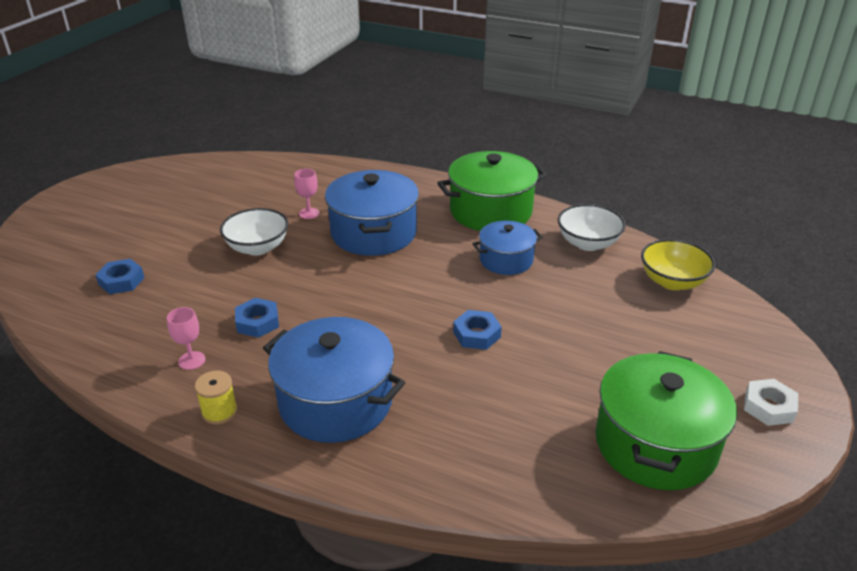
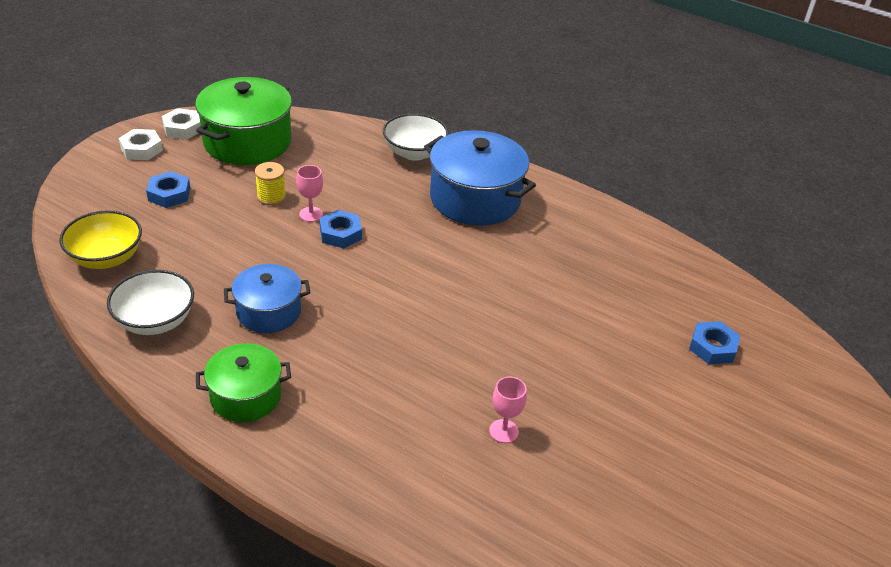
camera: 175 degrees left, 5 degrees up
(192, 360) = (602, 247): pink goblet -> pink goblet (311, 214)
(219, 412) = (566, 205): yellow spool -> yellow spool (271, 197)
(257, 248) = (566, 375): white bowl -> white bowl (414, 153)
(257, 322) = (549, 275): blue nut -> blue nut (169, 194)
(373, 233) = (417, 379): blue pot -> none
(490, 211) = (246, 396): green pot -> green pot, size x0.59
(755, 452) = (182, 128): none -> white nut

